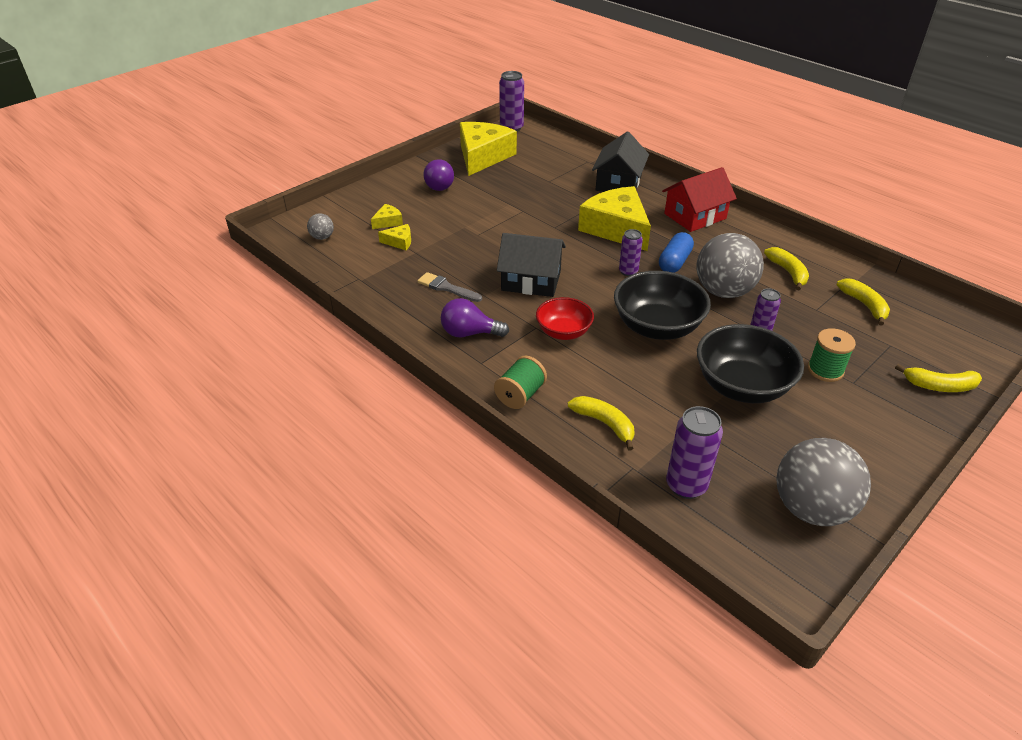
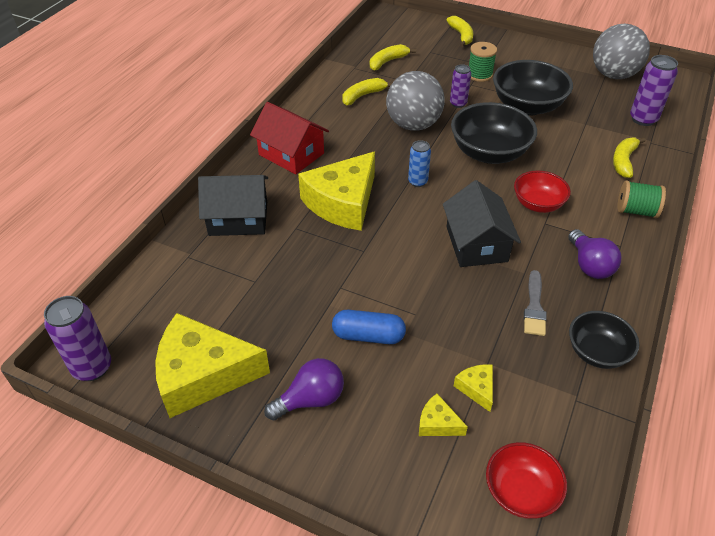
camera: 110 degrees left, 5 degrees up
(322, 237) = (521, 492): grey ball -> red bowl
(385, 302) = (597, 352): none -> black bowl
(628, 271) = (417, 182): purple can -> blue can
(674, 262) = (384, 156): blue capsule -> blue capsule (368, 335)

